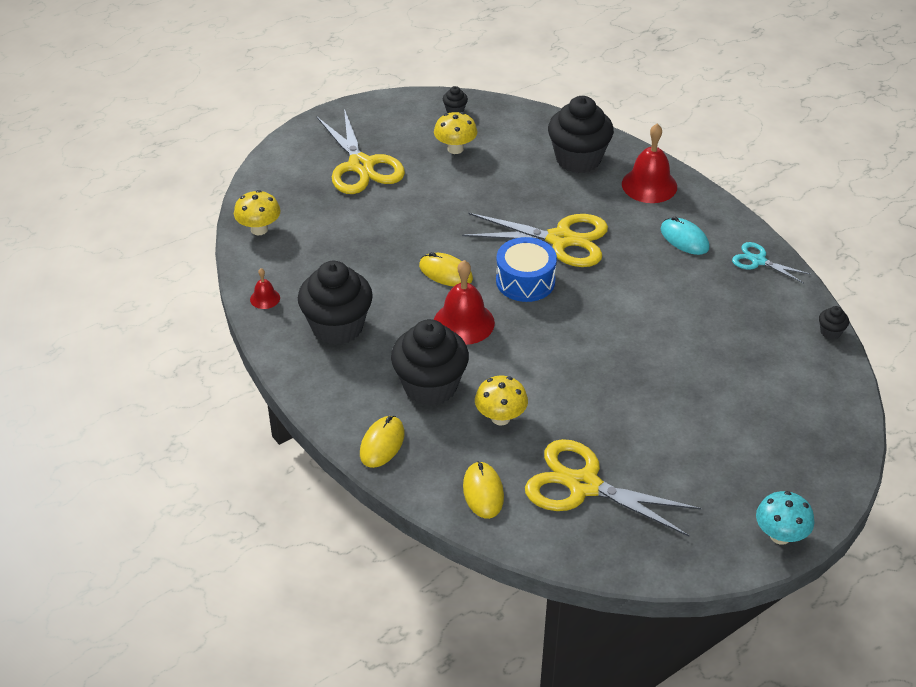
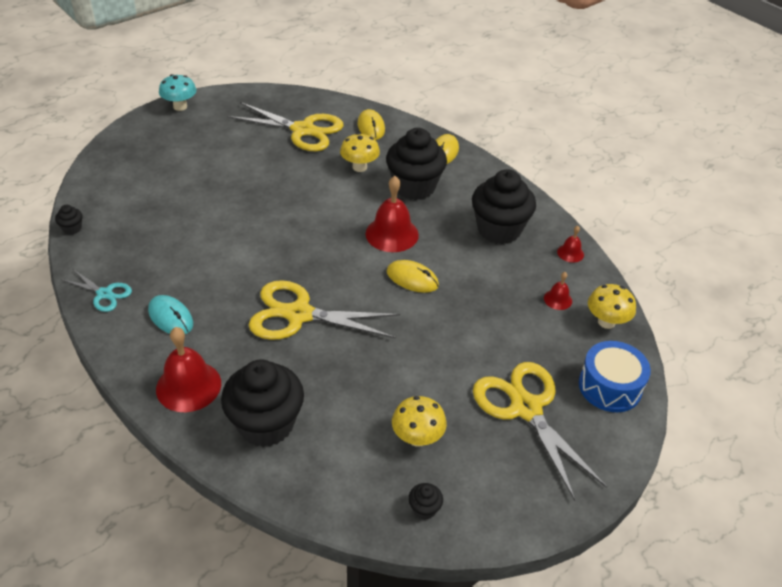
camera: 175 degrees right, 0 degrees up
(299, 250) = (558, 299): none -> red bell
(525, 281) = (337, 271): blue drum -> blue drum (610, 386)

